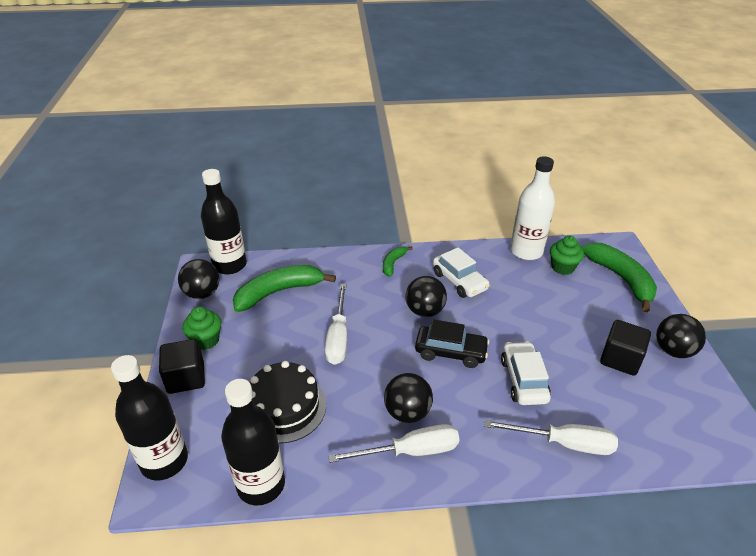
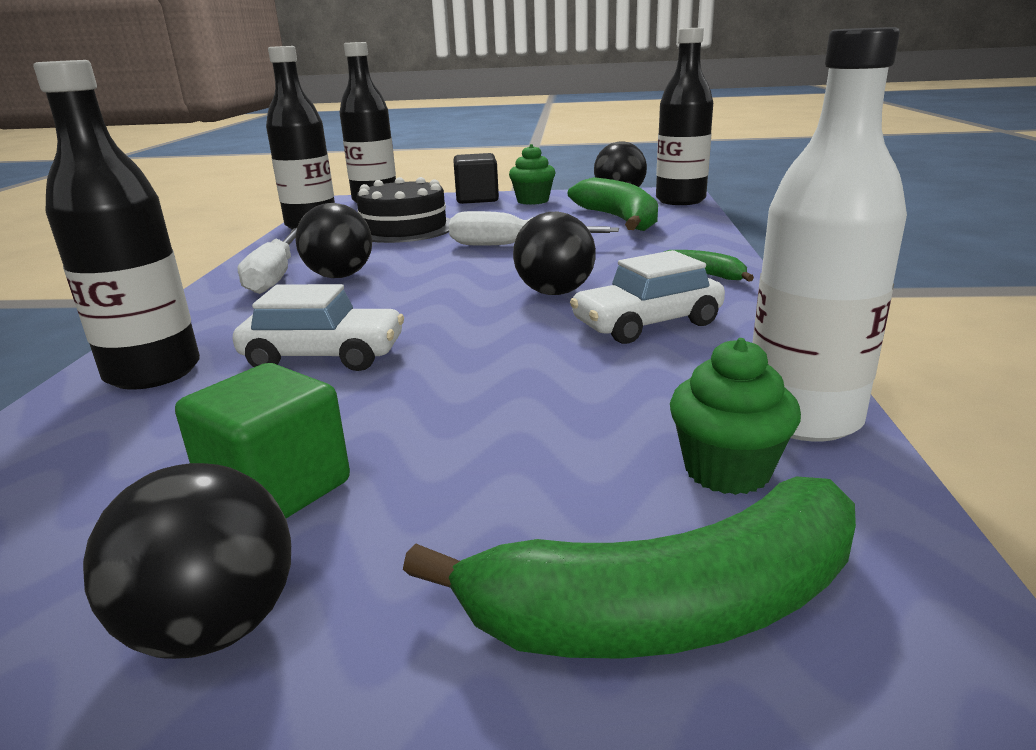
camera: 100 degrees right, 15 degrees down
(450, 352) = (438, 305): black car -> none
(563, 443) = (153, 372): white screwdriver -> black bottle
(620, 359) = (276, 489): black cube -> green cube

